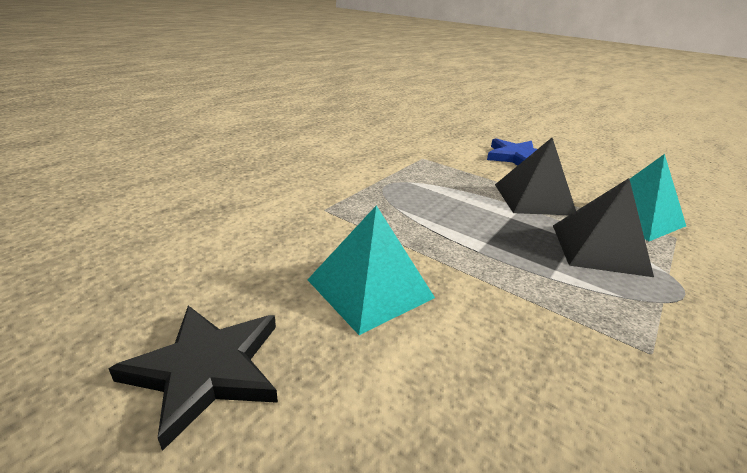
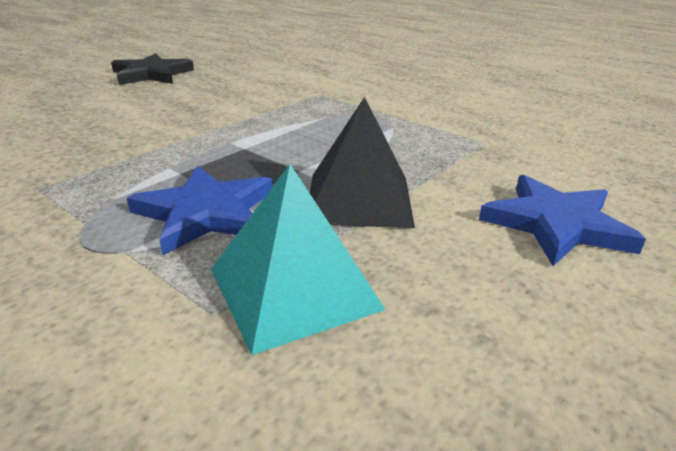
camera: 95 degrees right, 0 degrees up
(370, 288) = (195, 103): turquoise pyramid -> none
(599, 249) = (207, 213): black pyramid -> blue star

